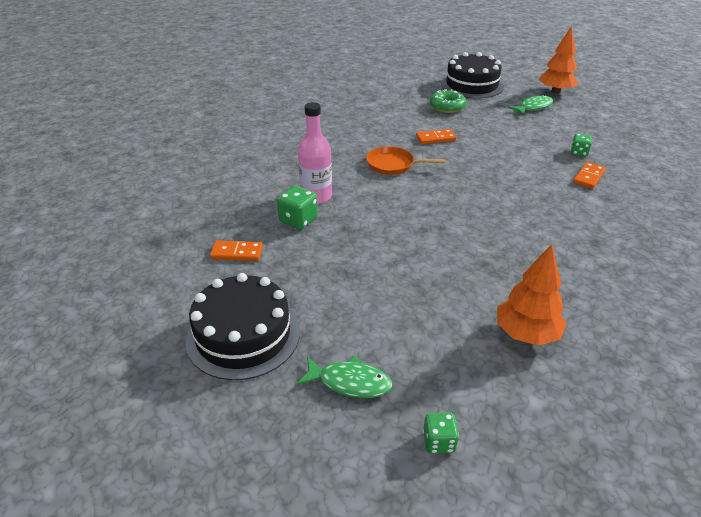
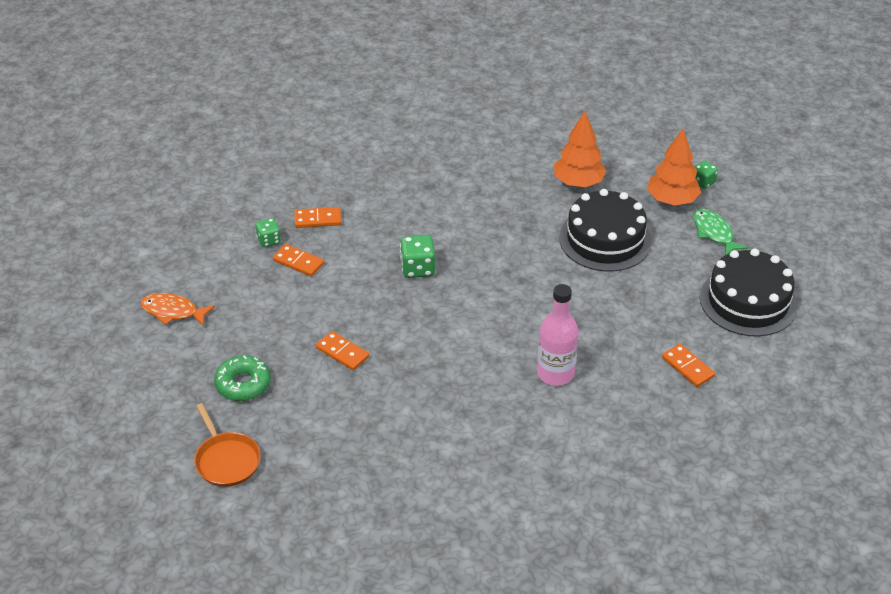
camera: 130 degrees left, 5 degrees up
(298, 220) = (603, 360): green dice -> green dice (418, 268)
(393, 165) = (436, 354): orange pan -> orange pan (226, 460)
(472, 85) = (144, 394): black cake -> black cake (605, 239)
(533, 107) = (173, 312): green fish -> orange fish
(542, 154) = (298, 262): none -> orange domino
(555, 91) = (100, 311): orange tree -> orange tree (672, 200)

